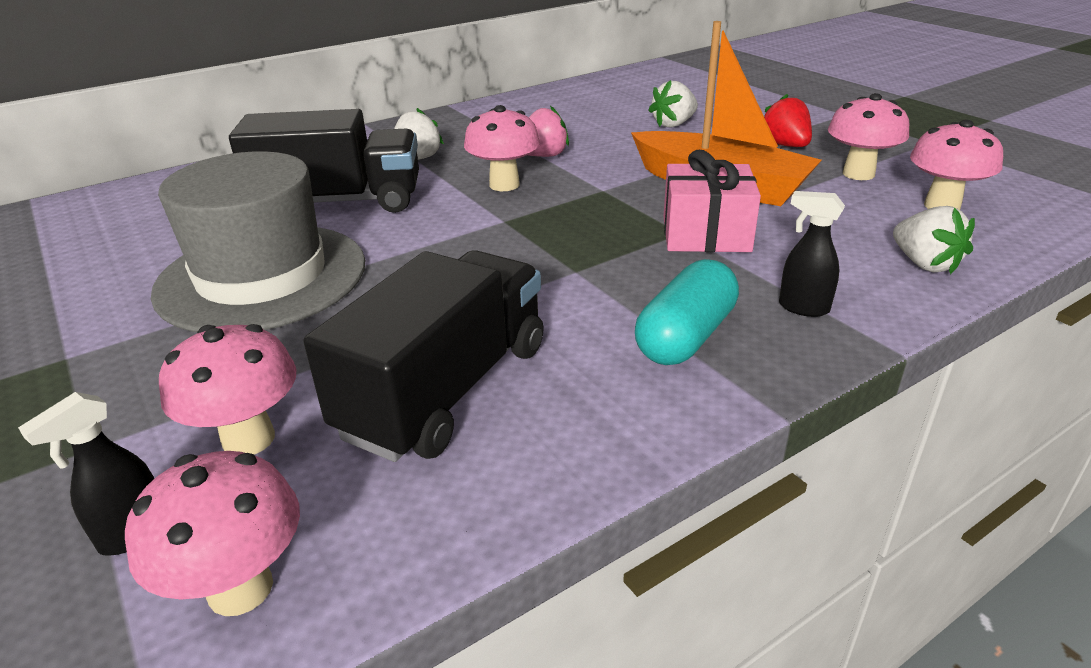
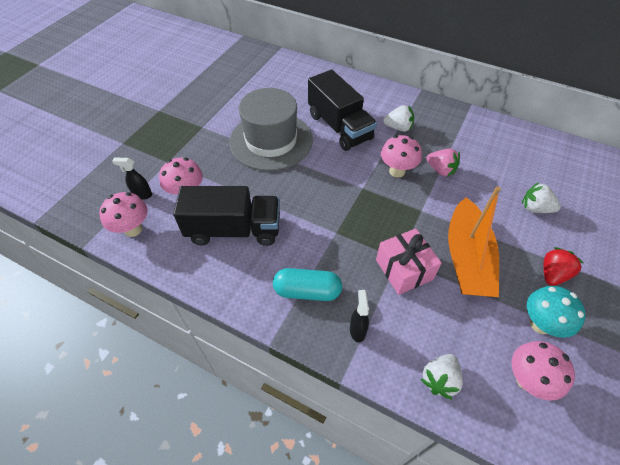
camera: 60 degrees right, 20 degrees up
(858, 174) = (540, 324): pink mushroom -> turquoise mushroom

